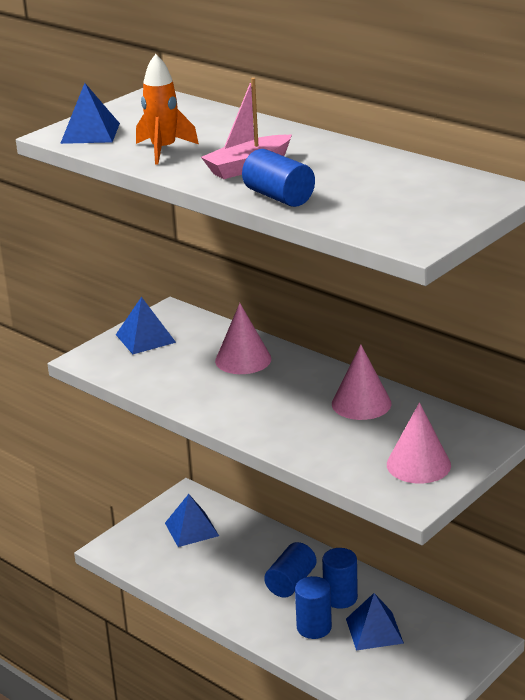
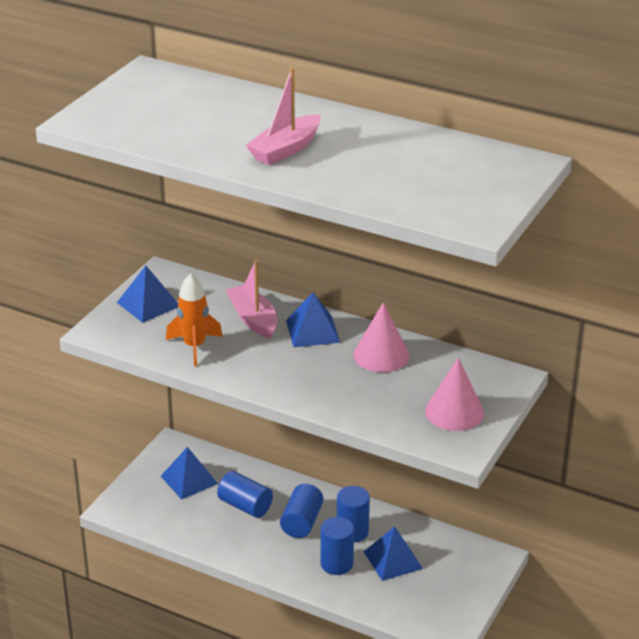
camera: 15 degrees left, 5 degrees up
(90, 133) = (110, 117): blue pyramid -> blue pyramid (312, 331)
(164, 150) = (194, 134): orange rocket -> orange rocket (194, 346)
(243, 359) = (253, 319): pink cone -> pink boat
(279, 197) = (331, 182): blue cylinder -> blue cylinder (245, 506)

